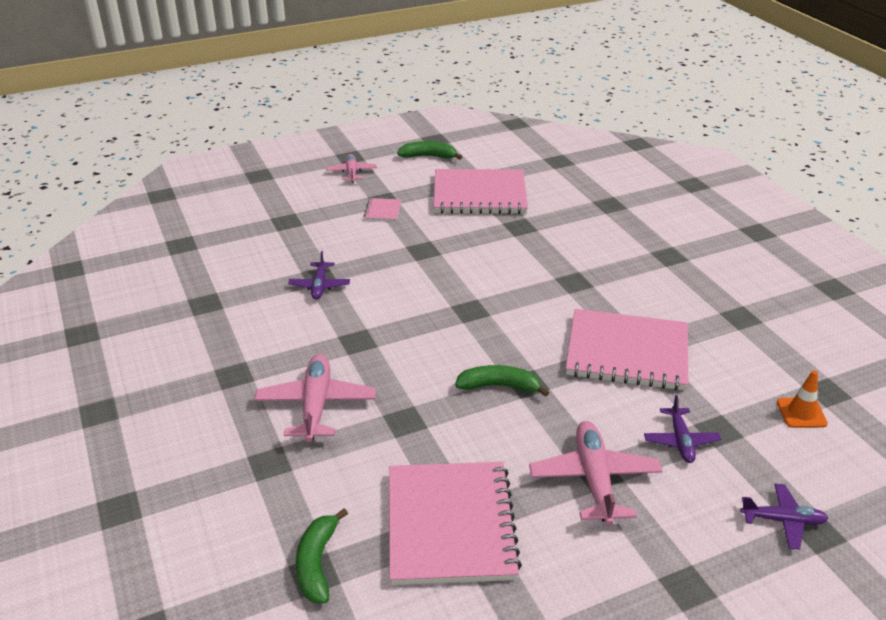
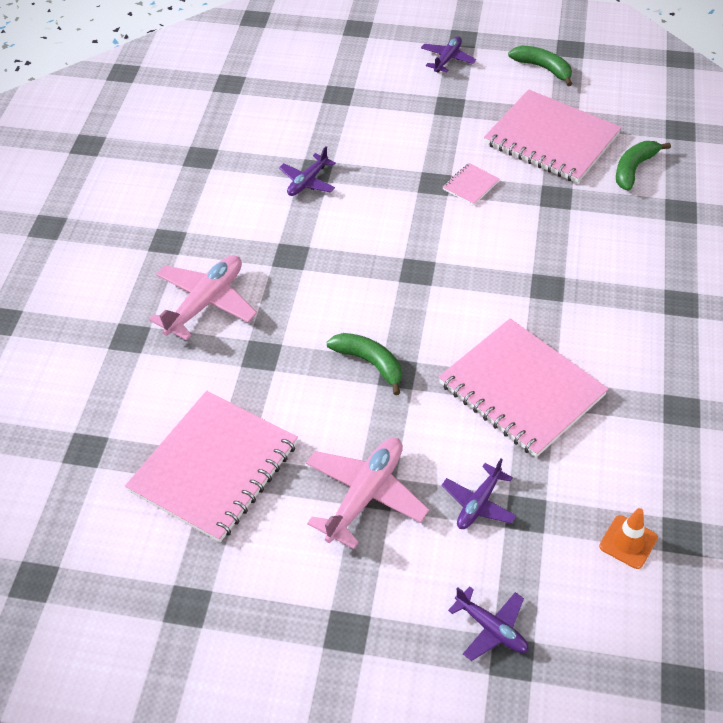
camera: 35 degrees right, 15 degrees up
(317, 563) = (94, 442): green banana -> green banana (634, 169)
(351, 172) = (447, 59): pink plane -> purple plane
(382, 211) = (436, 119): pink notebook -> pink notebook (470, 185)

